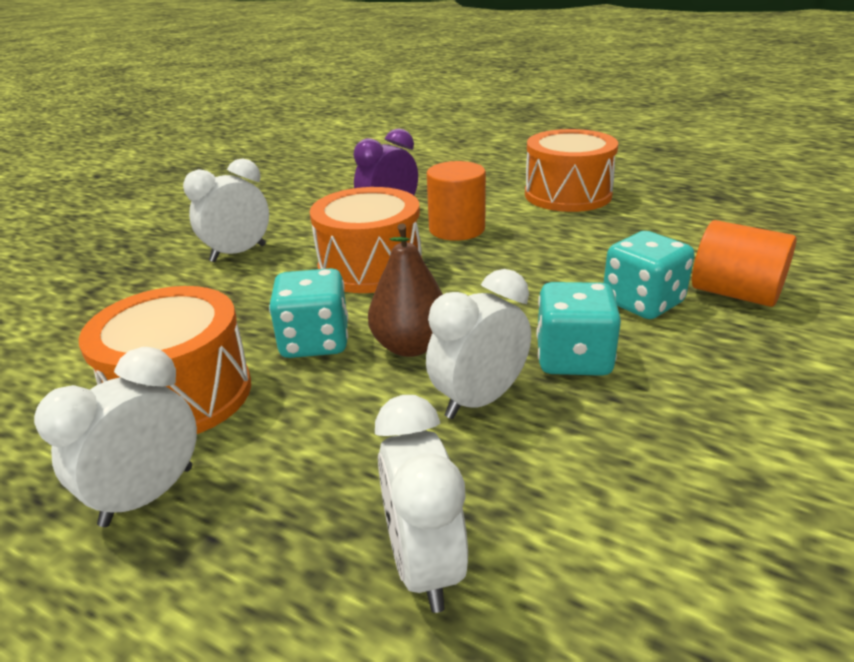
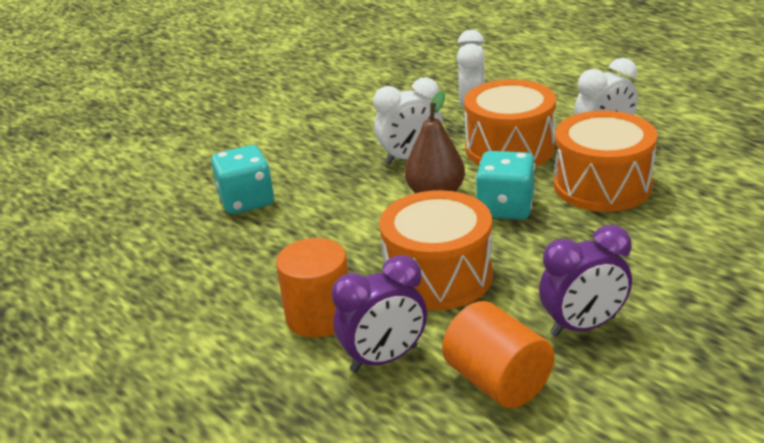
camera: 160 degrees left, 0 degrees up
(238, 253) = (583, 326): white clock -> purple clock
(567, 195) = (138, 355): orange drum -> orange drum (509, 148)
(573, 359) = (335, 172): turquoise dice -> none
(735, 293) = (175, 198): orange cylinder -> orange cylinder (498, 382)

